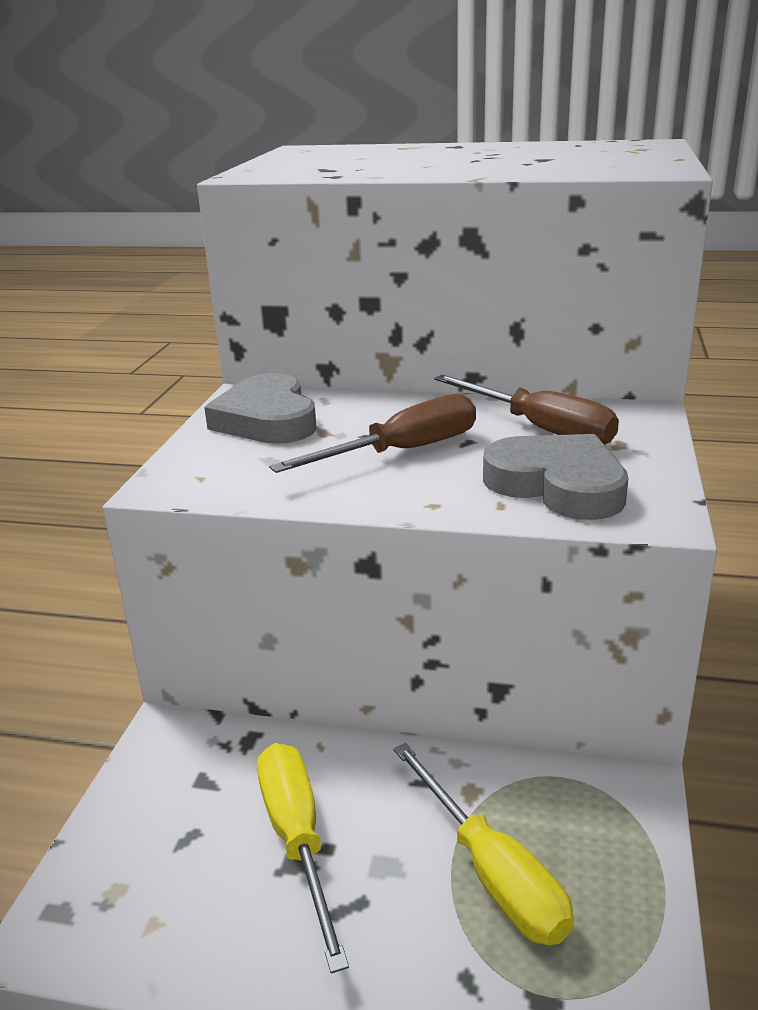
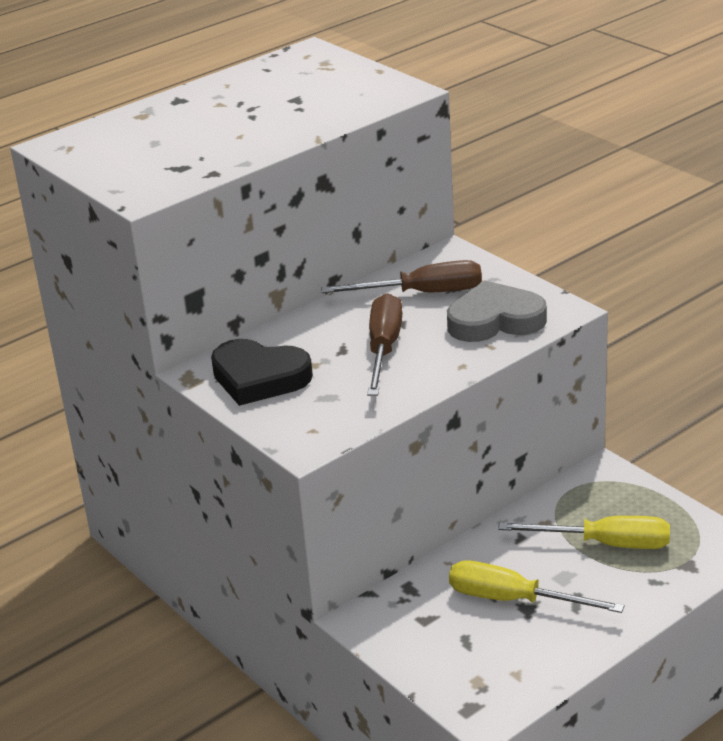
camera: 50 degrees left, 5 degrees up
(267, 419) = (259, 378): grey heart -> black heart

